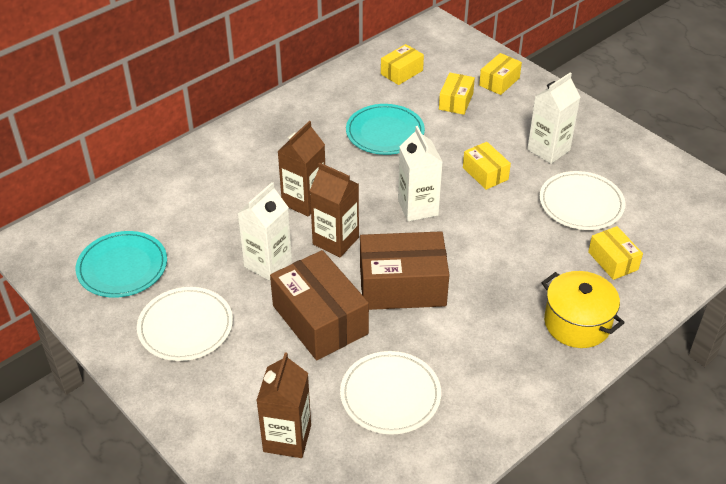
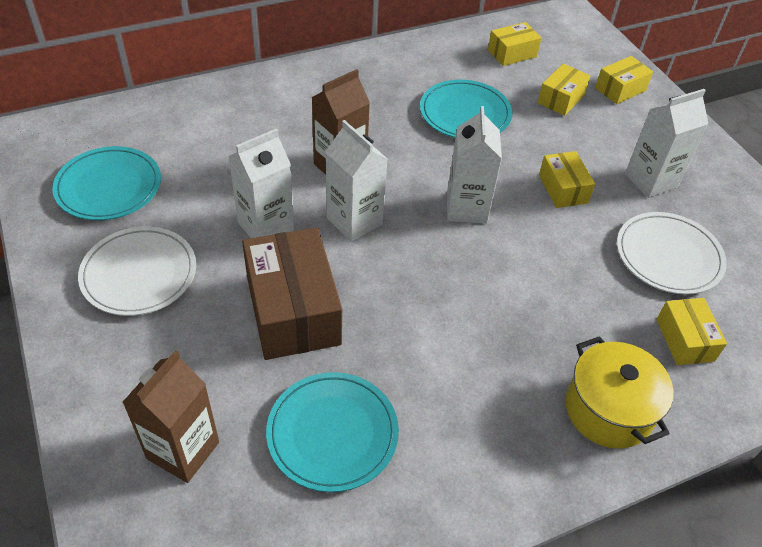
camera: 15 degrees right, 5 degrees up
(335, 241) = (354, 221): brown carton -> white carton
(390, 395) = (332, 433): white plate -> turquoise plate
(402, 286) = (408, 297): brown box -> none

